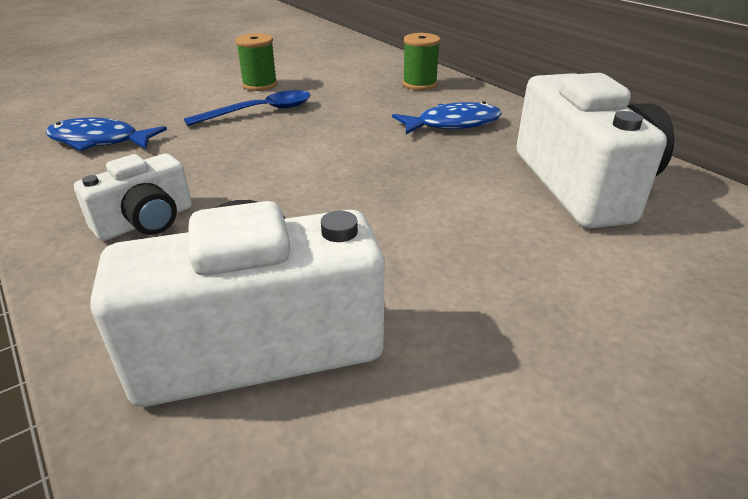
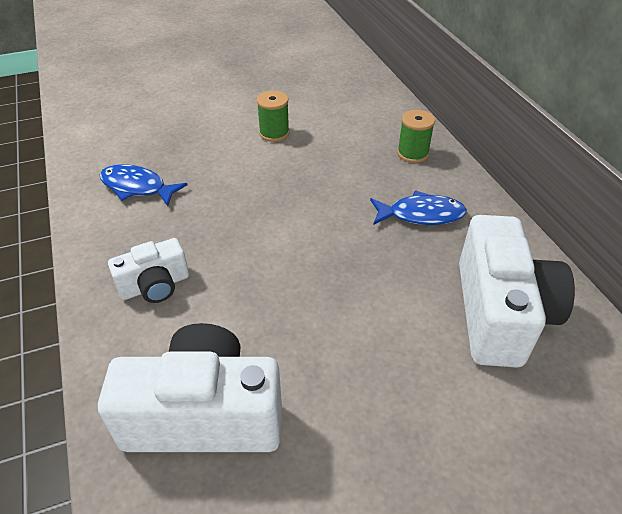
camera: 15 degrees right, 10 degrees up
(260, 112) = (265, 170): blue spoon -> none

